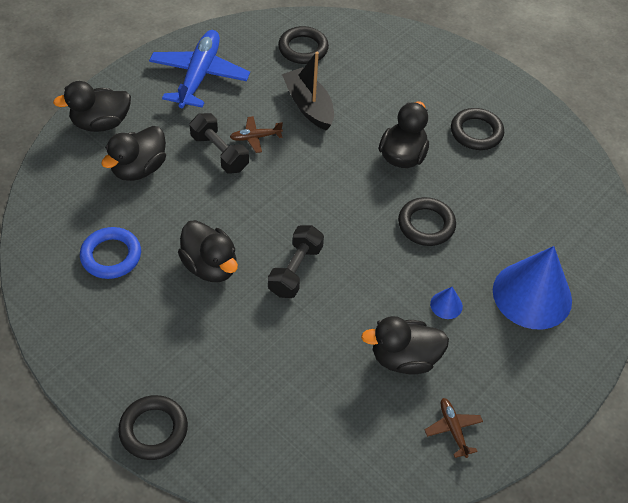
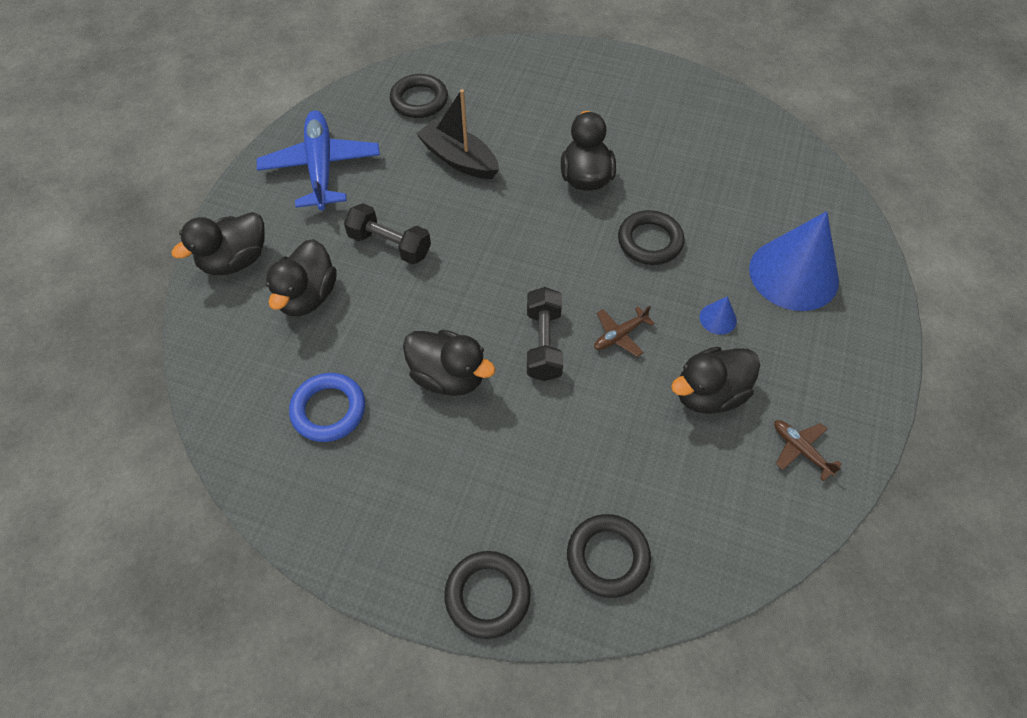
camera: 20 degrees left, 5 degrees up
(255, 137) = (420, 214): brown plane -> brown plane (619, 335)
(476, 132) = (644, 127): black ring -> black ring (607, 557)

